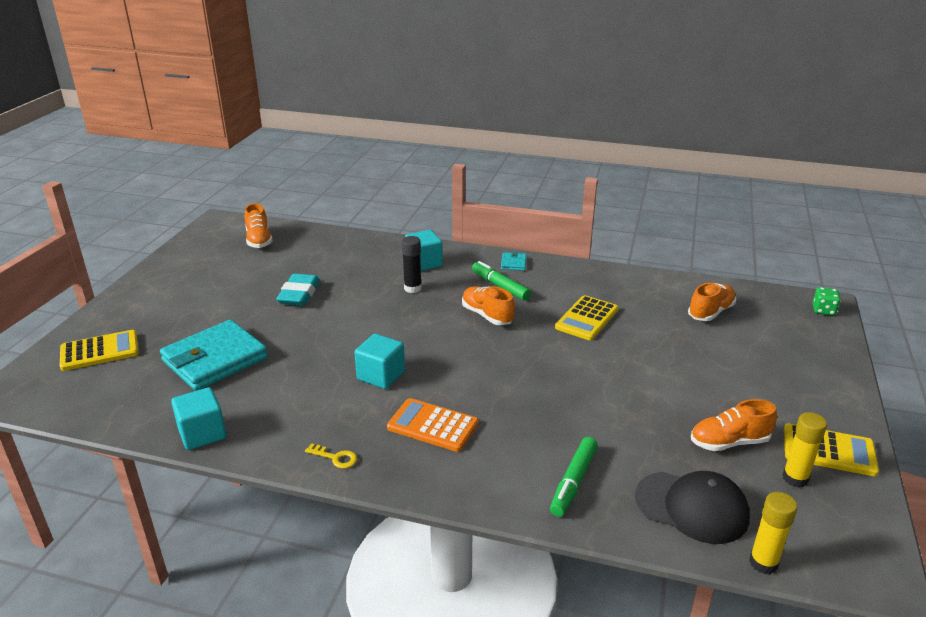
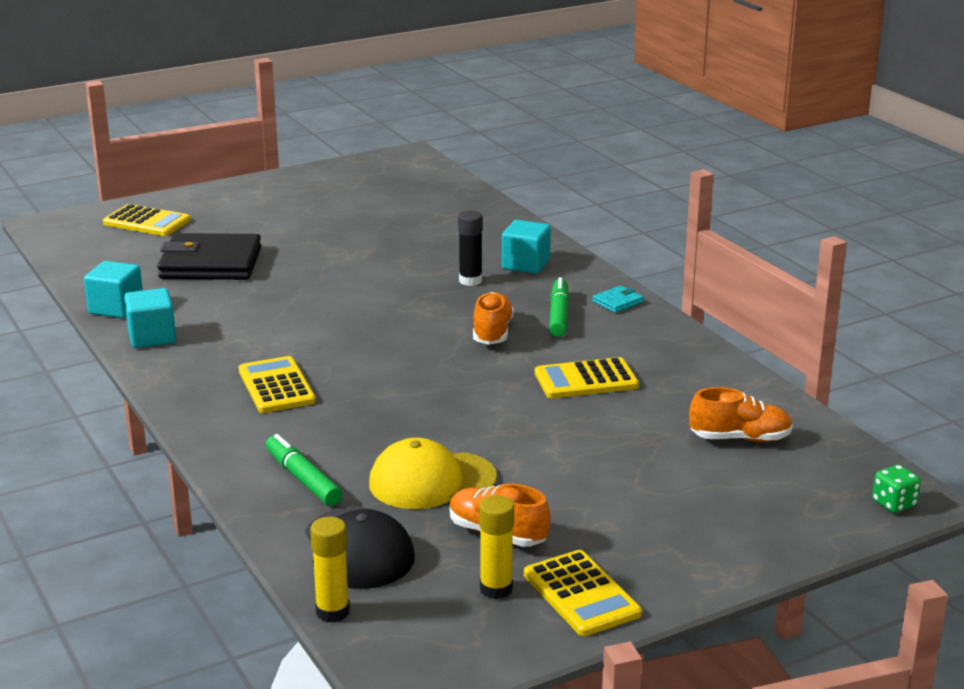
camera: 45 degrees right, 5 degrees down
(215, 359) = (210, 263): turquoise wallet -> black wallet
(259, 240) = (413, 185): orange shoe -> none
(299, 294) = (362, 243): turquoise eraser -> none
(335, 458) = (170, 369): yellow key -> none
(381, 375) = (307, 333): turquoise cube -> turquoise cube (152, 337)
(432, 426) = (276, 386): orange calculator -> yellow calculator
(573, 482) = (303, 479): green marker -> green marker turned 75 degrees clockwise
(638, 432) = (431, 481): none -> yellow cap

